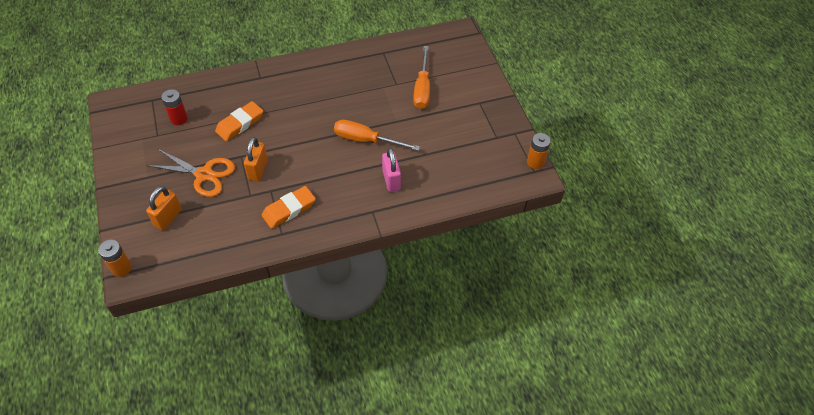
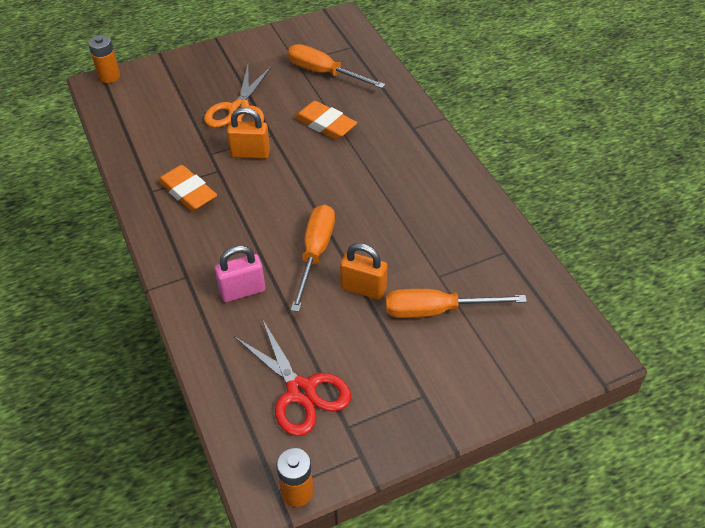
camera: 85 degrees right, 5 degrees down
(168, 218) = (175, 95): orange padlock -> orange padlock (363, 289)
(179, 119) = (324, 73): red battery -> orange screwdriver
(472, 155) = (301, 391): none -> red scissors

